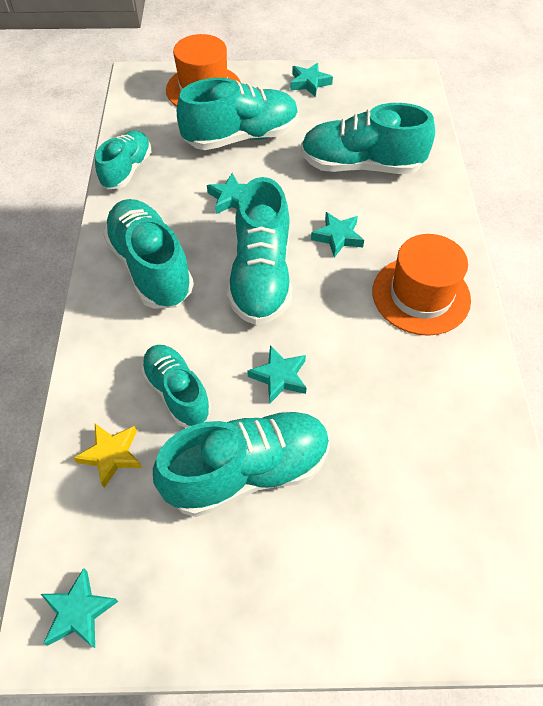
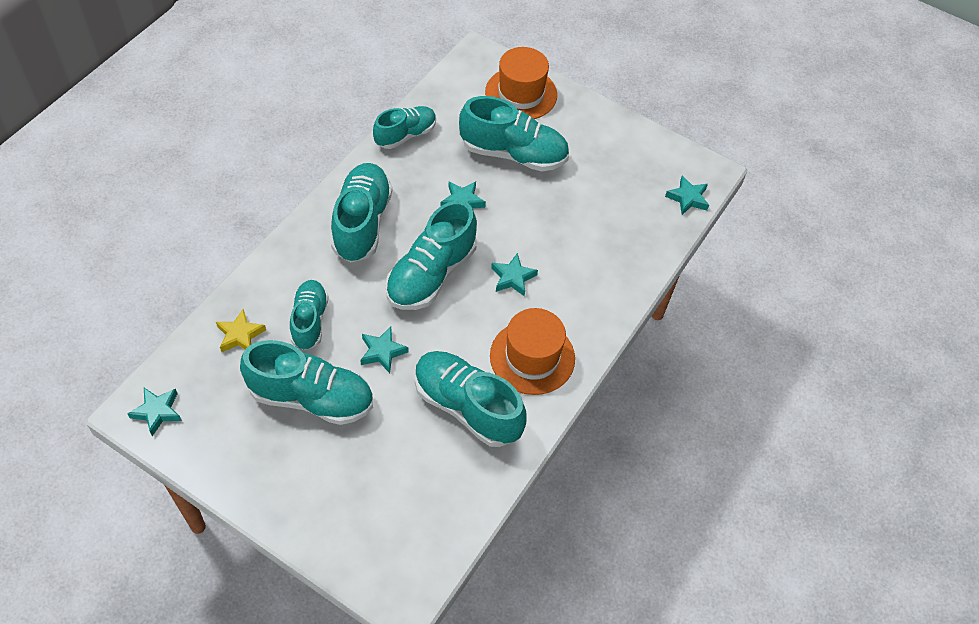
camera: 30 degrees right, 0 degrees up
(309, 83) = (612, 134): turquoise star -> turquoise star (688, 198)
(361, 166) = (585, 230): turquoise shoe -> turquoise shoe (467, 407)

